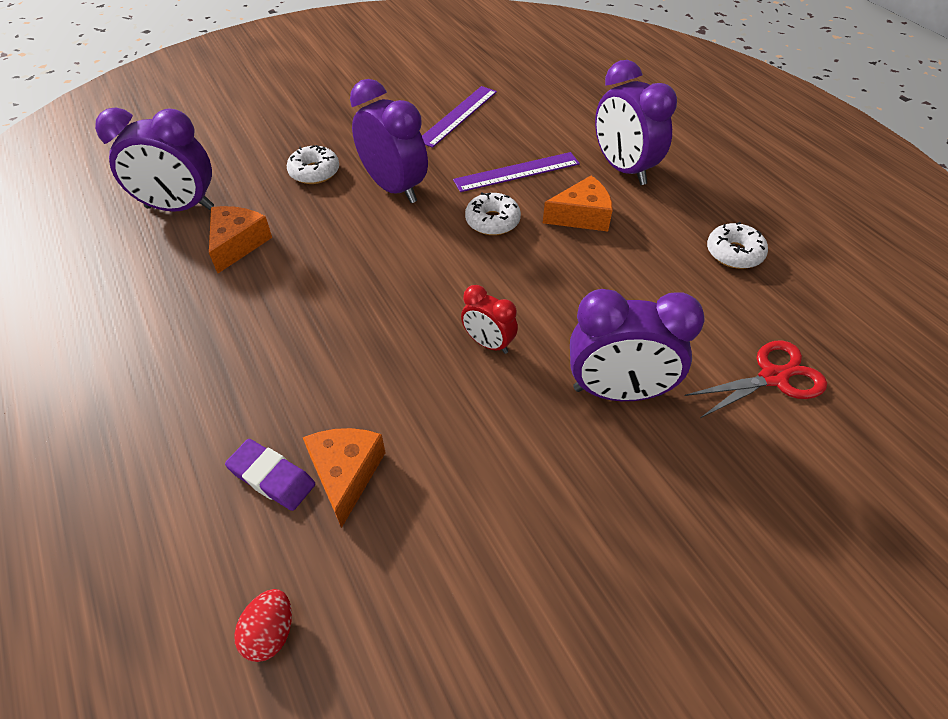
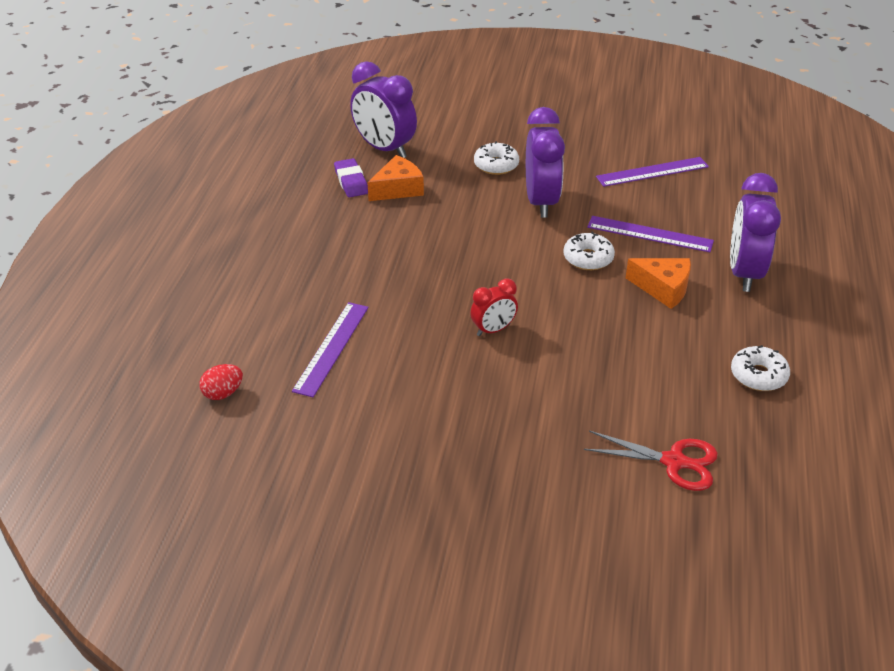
camera: 40 degrees right, 10 degrees down
(272, 477) = (291, 326): purple eraser -> purple eraser (351, 182)
(346, 474) = (331, 348): orange cheese -> purple ruler
(488, 343) = (493, 330): red clock -> red clock turned 105 degrees counterclockwise
(617, 391) = (547, 404): purple clock -> none

